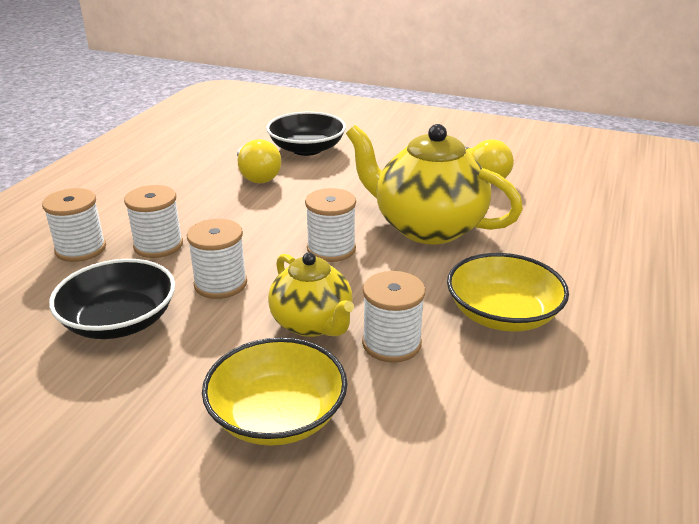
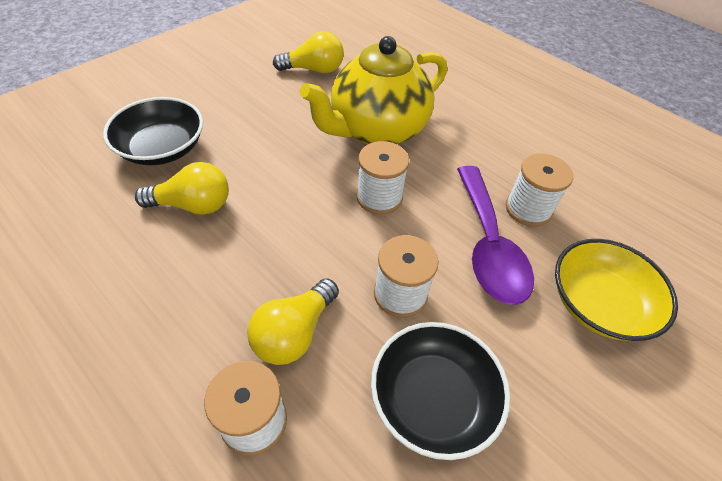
camera: 70 degrees left, 20 degrees up
(158, 245) = (294, 332): white spool -> yellow light bulb
(312, 324) = (488, 246): yellow teapot -> purple spoon
(502, 314) = (510, 141): yellow bowl -> none

